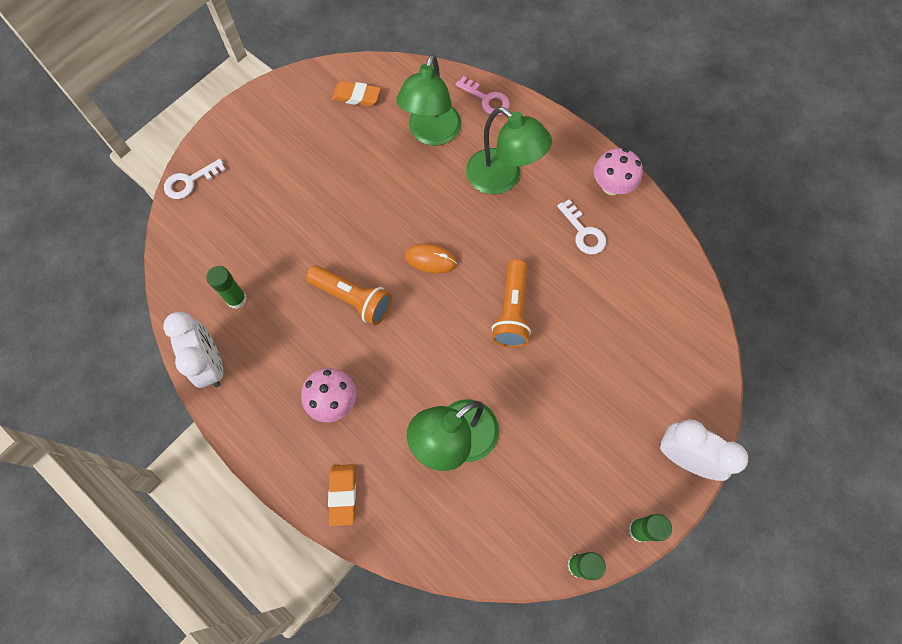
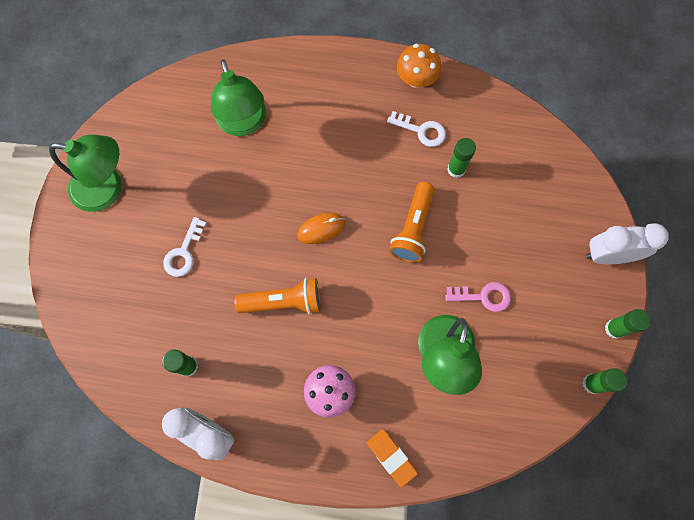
camera: 35 degrees left, 5 degrees up
(190, 181) = (67, 295): white key -> white key (184, 252)
(356, 96) = (156, 129): orange eraser -> none
(486, 99) = (267, 66): pink key -> pink key (483, 296)
(502, 178) = (328, 126): green lamp -> green lamp (107, 188)
(512, 311) = (413, 228): orange flashlight -> orange flashlight turned 45 degrees clockwise
(591, 285) = (456, 169): none -> green glue stick
(612, 186) = (416, 79): pink mushroom -> orange mushroom

